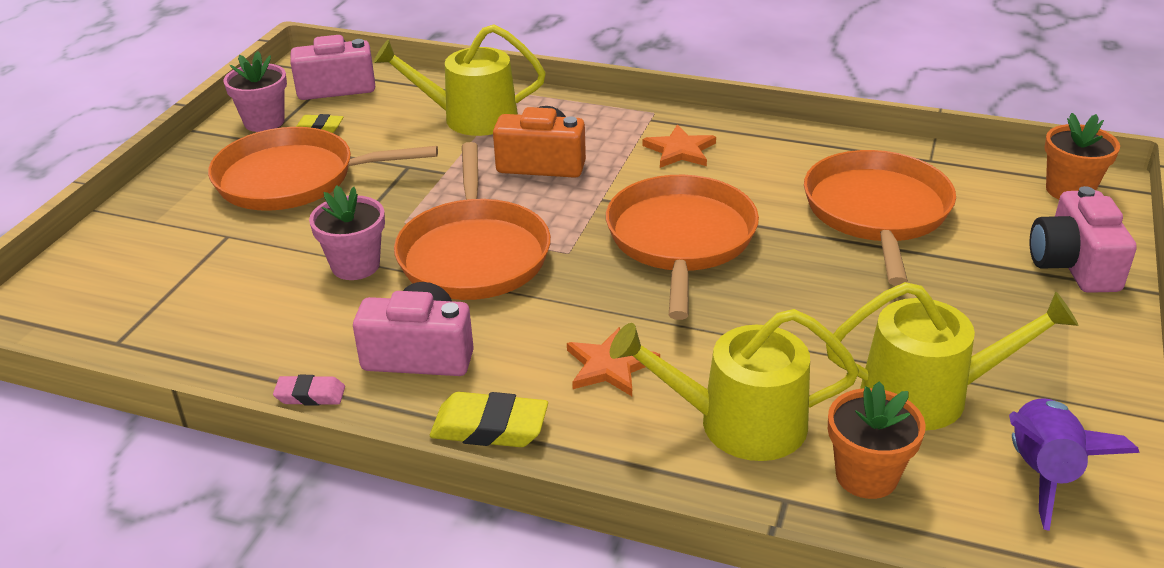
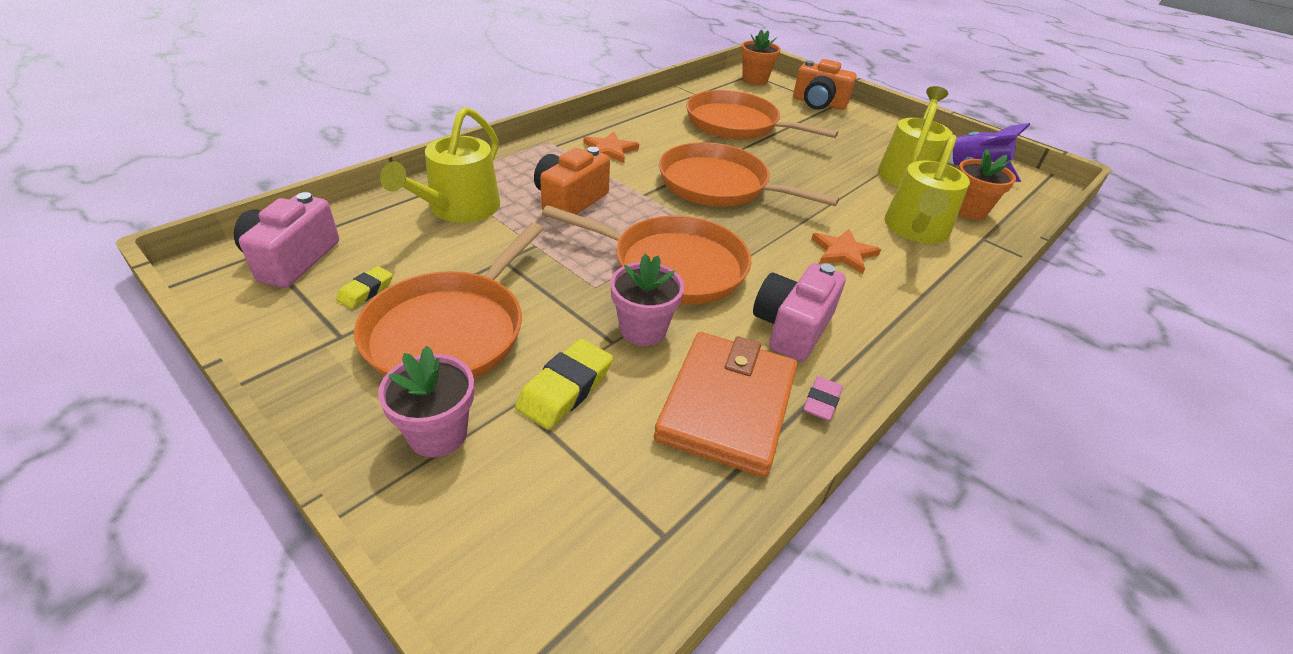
camera: 70 degrees left, 5 degrees up
(264, 122) = (300, 324): pink flower pot -> pink flower pot (438, 434)
(276, 338) = (727, 405): none -> orange wallet
(489, 427) = (893, 320): yellow eraser -> yellow eraser (565, 389)
(1073, 265) = (818, 103): pink camera -> orange camera

